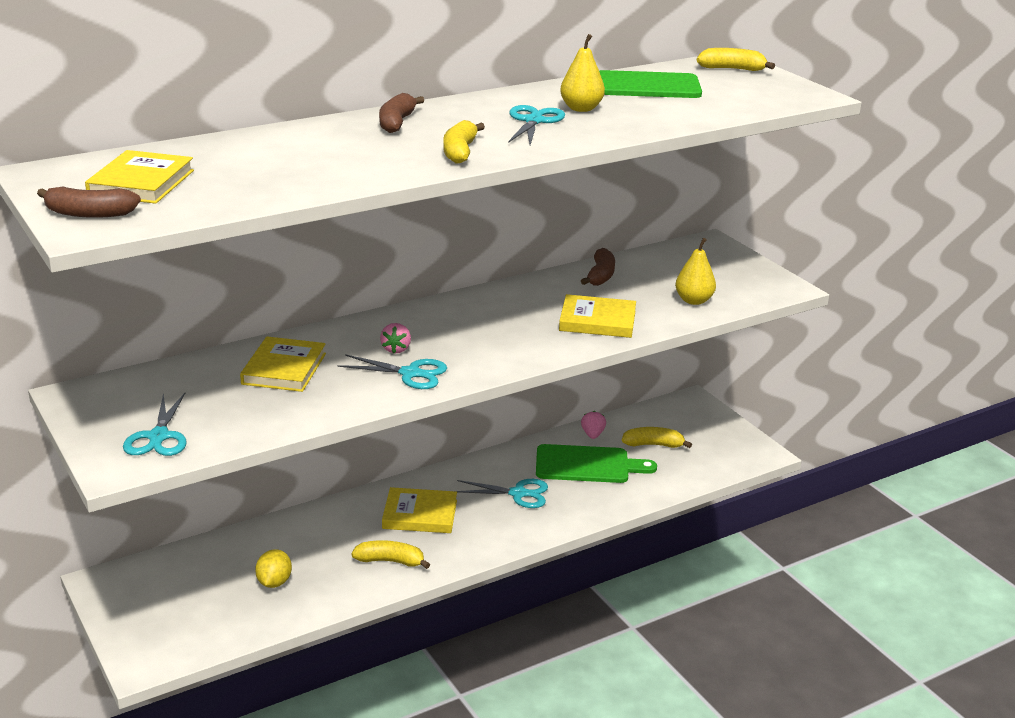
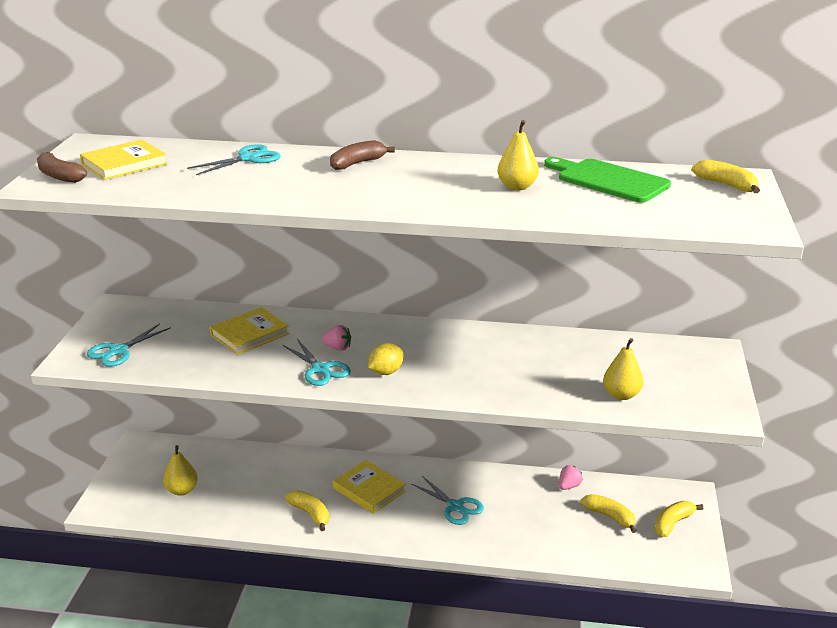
camera: 40 degrees right, 0 degrees up
(220, 603) = (182, 490): none -> yellow pear
(274, 582) = (226, 492): yellow lemon -> yellow lemon (386, 372)
(396, 349) = (338, 348): pink strawberry -> pink strawberry turned 120 degrees counterclockwise
(460, 152) = (355, 197): yellow banana -> yellow banana (673, 523)
(534, 121) = (458, 187): turquoise scissors -> turquoise scissors (248, 158)
(587, 465) = (535, 508): green cutting board -> none
(597, 321) = (514, 381): yellow book -> none
(600, 276) = (572, 346): brown banana -> none

